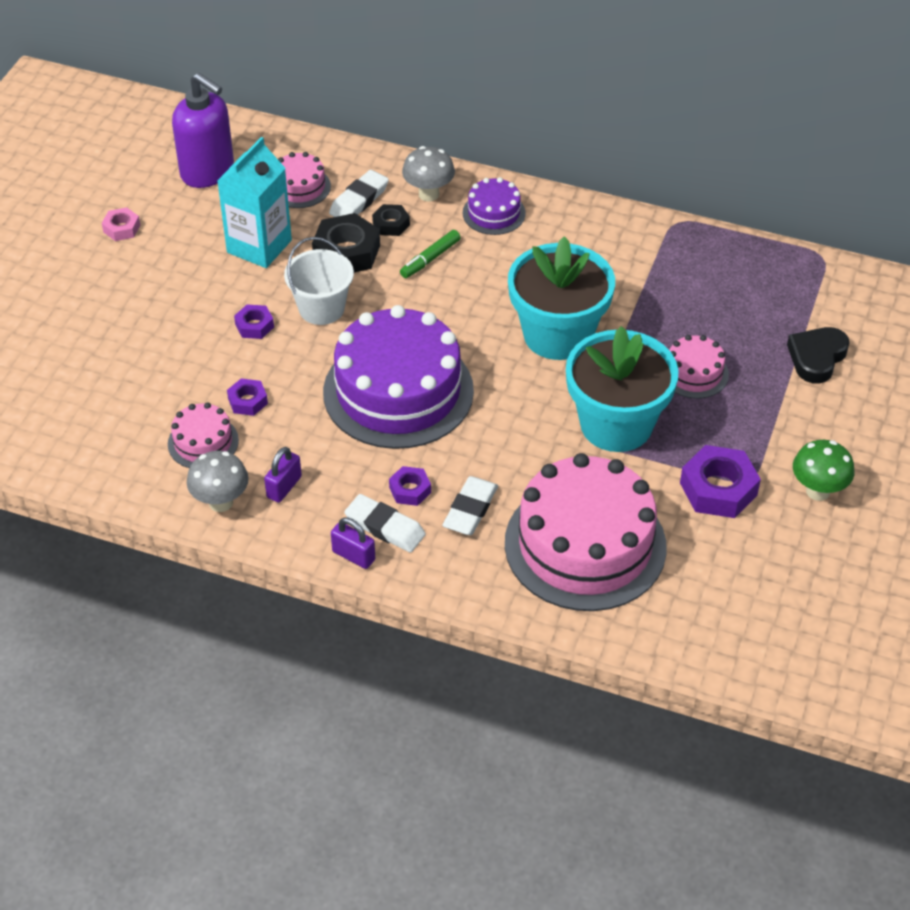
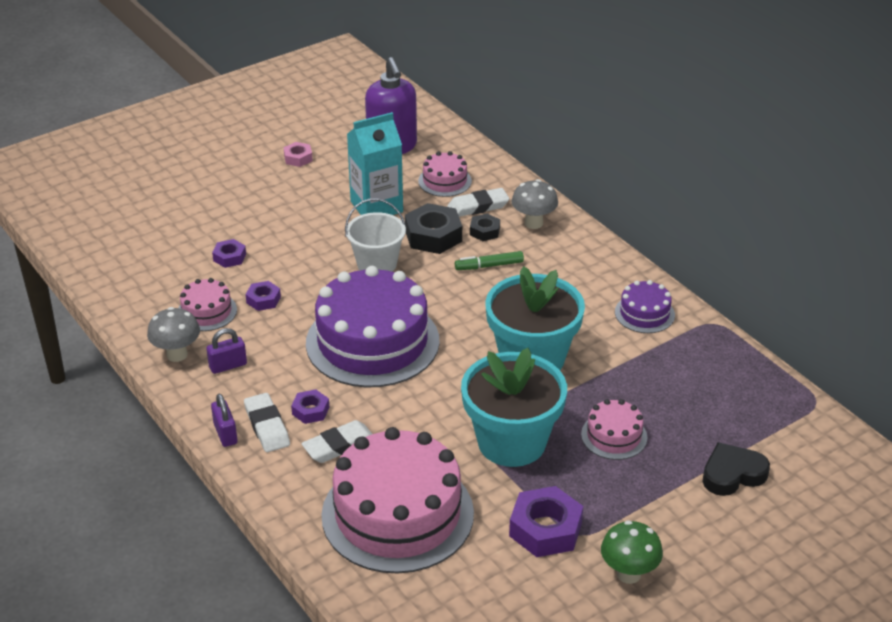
camera: 35 degrees right, 10 degrees down
(254, 326) = (319, 255): purple nut -> purple nut (229, 257)
(494, 213) = (570, 256): purple cake -> purple cake (644, 313)

